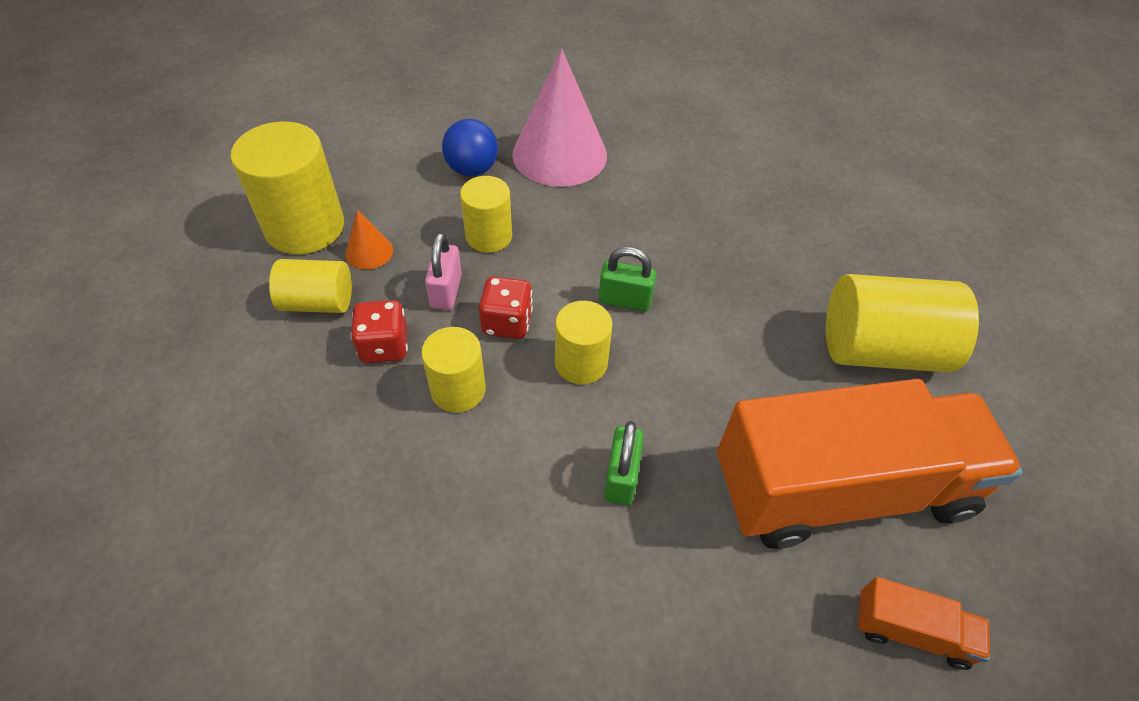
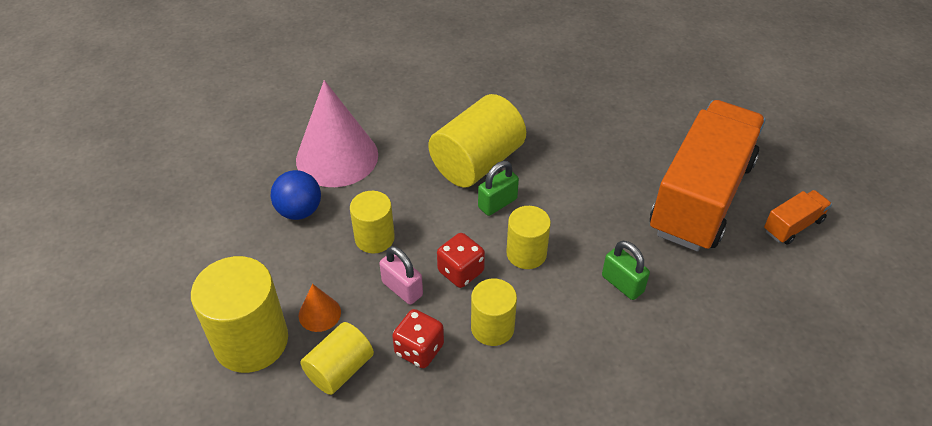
camera: 50 degrees left, 5 degrees down
(880, 349) = (631, 121): yellow cylinder -> yellow cylinder (477, 162)

